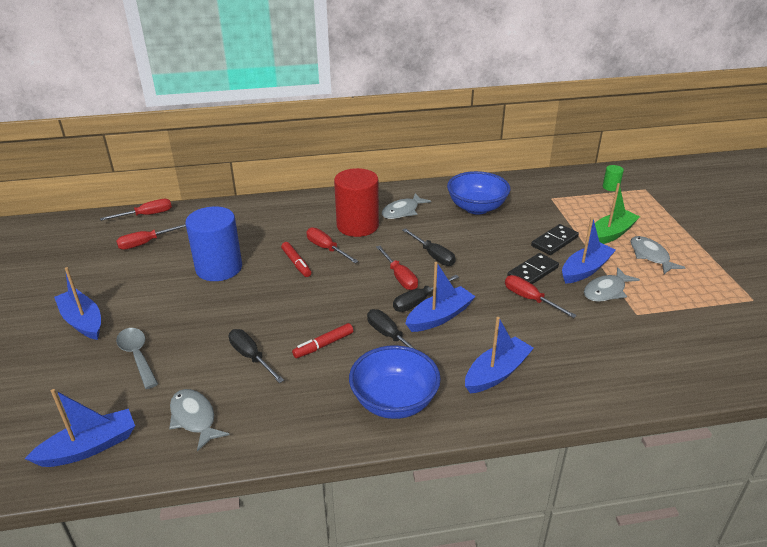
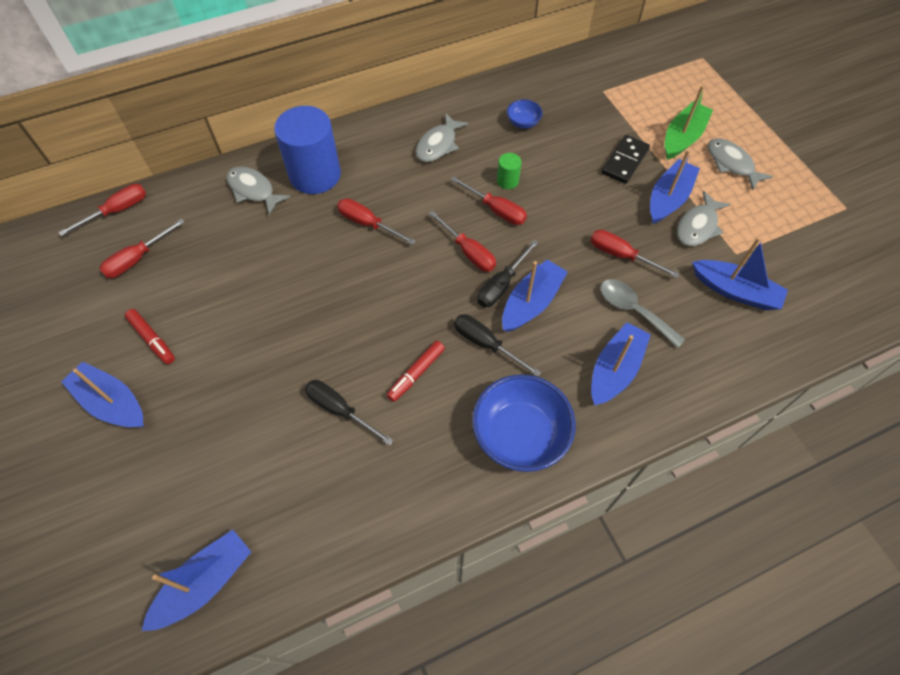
camera: 15 degrees left, 25 degrees up
(137, 356) = (204, 440): grey spoon -> grey spoon (634, 311)
(194, 418) = (309, 513): grey fish -> grey fish (253, 190)
(219, 268) = (248, 281): blue cylinder -> blue cylinder (315, 175)
(296, 263) = (340, 255): red marker -> red marker (152, 339)
(357, 225) = (392, 178): red cylinder -> none
(433, 255) = (496, 210): black screwdriver -> red screwdriver
(476, 208) = (523, 122): blue bowl -> blue bowl, size x0.47
(532, 272) = (613, 214): black domino -> none
(610, 187) = (665, 61): green cylinder -> green cylinder (507, 181)
(628, 339) = (735, 291): none -> blue boat

